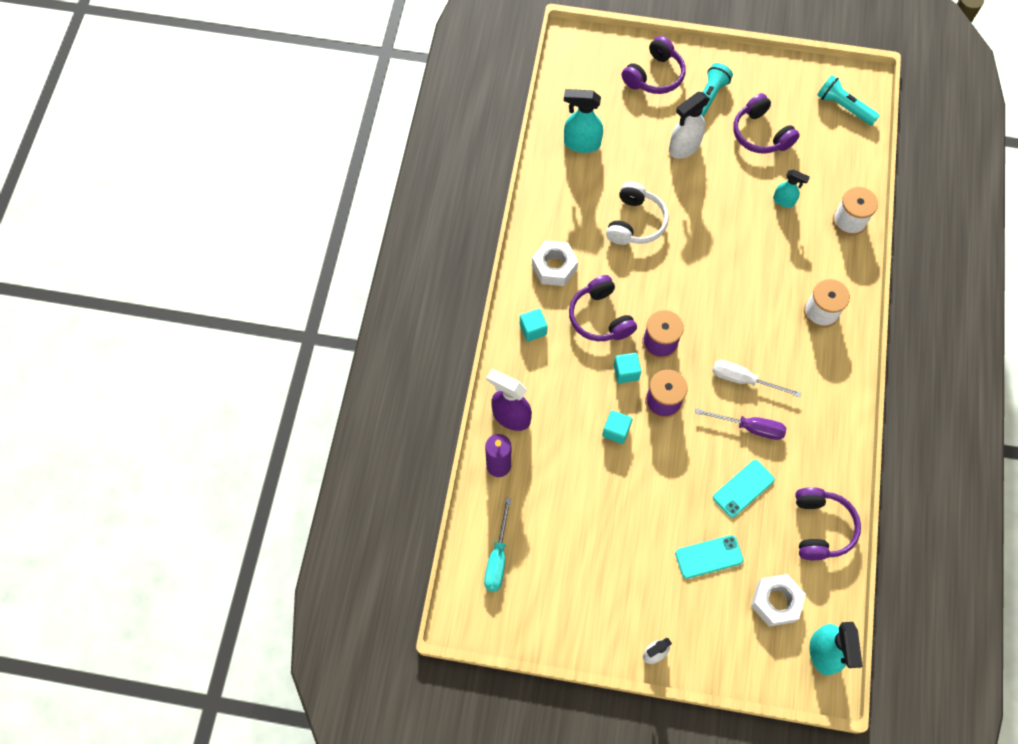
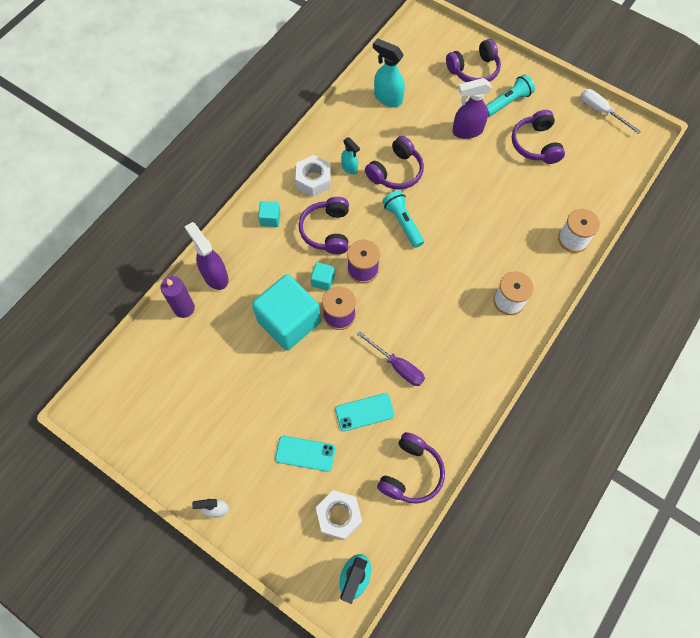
camera: 25 degrees right, 0 degrees up
(497, 557) = (142, 377): turquoise screwdriver -> none
(616, 431) = (289, 322): turquoise cube -> turquoise cube, size x2.37
(635, 222) = (396, 171): white headphones -> purple headphones
(683, 147) = (467, 131): white spray bottle -> purple spray bottle
(743, 380) = (414, 326): white screwdriver -> white screwdriver (601, 111)
(784, 201) = (526, 202): turquoise spray bottle -> turquoise spray bottle (349, 168)
(843, 107) = (617, 149): turquoise flashlight -> turquoise flashlight (403, 222)

